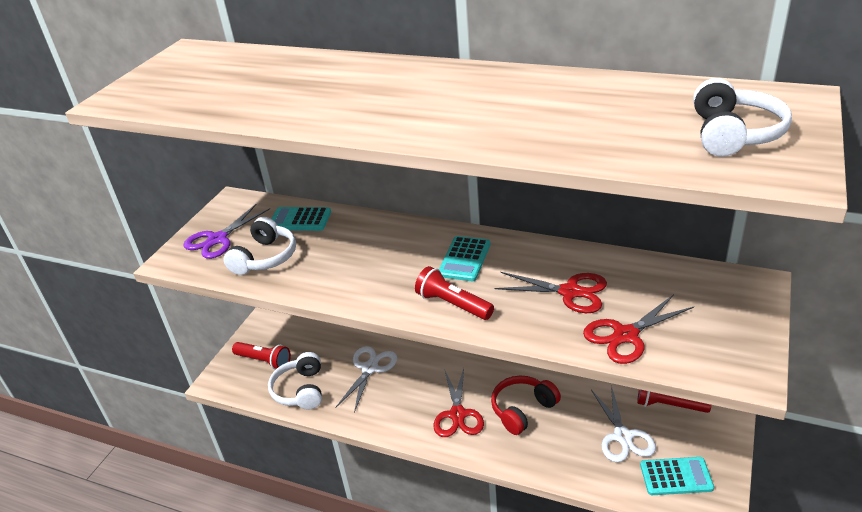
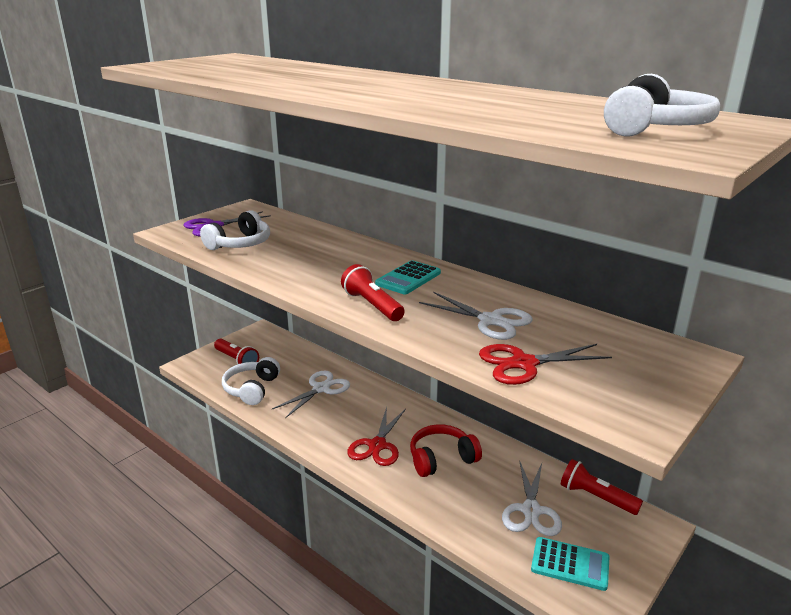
camera: 15 degrees right, 10 degrees down
(300, 220) = (289, 227): turquoise calculator -> none
(570, 292) = (490, 320): red scissors -> white scissors

